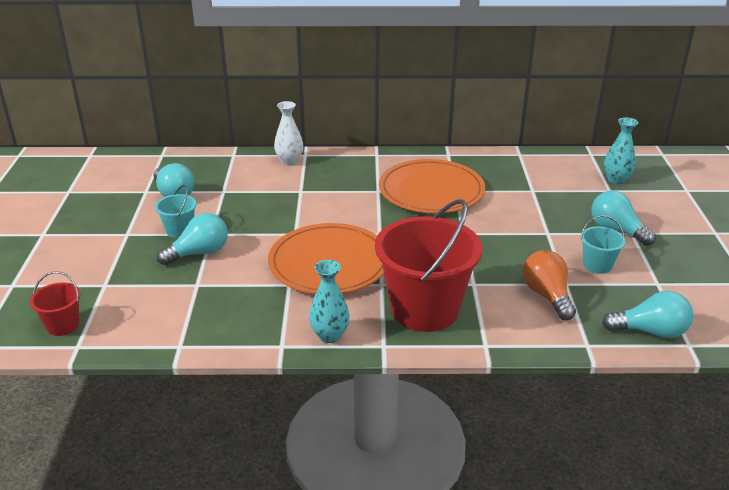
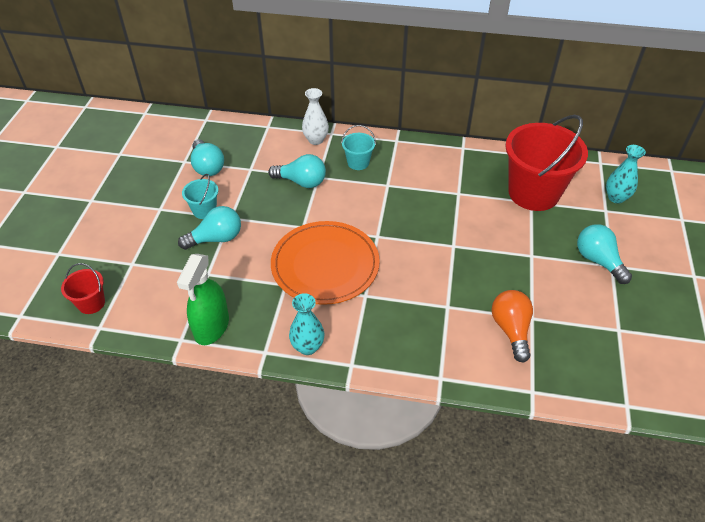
camera: 10 degrees right, 15 degrees up
(213, 330) = (212, 327): none -> green spray bottle
(425, 309) = (396, 330): red bucket -> red bucket (533, 193)
(431, 190) = (436, 191): orange plate -> none
(597, 265) = (568, 300): turquoise bucket -> turquoise bucket (358, 162)
(650, 331) = (595, 385): turquoise light bulb -> turquoise light bulb (301, 182)

